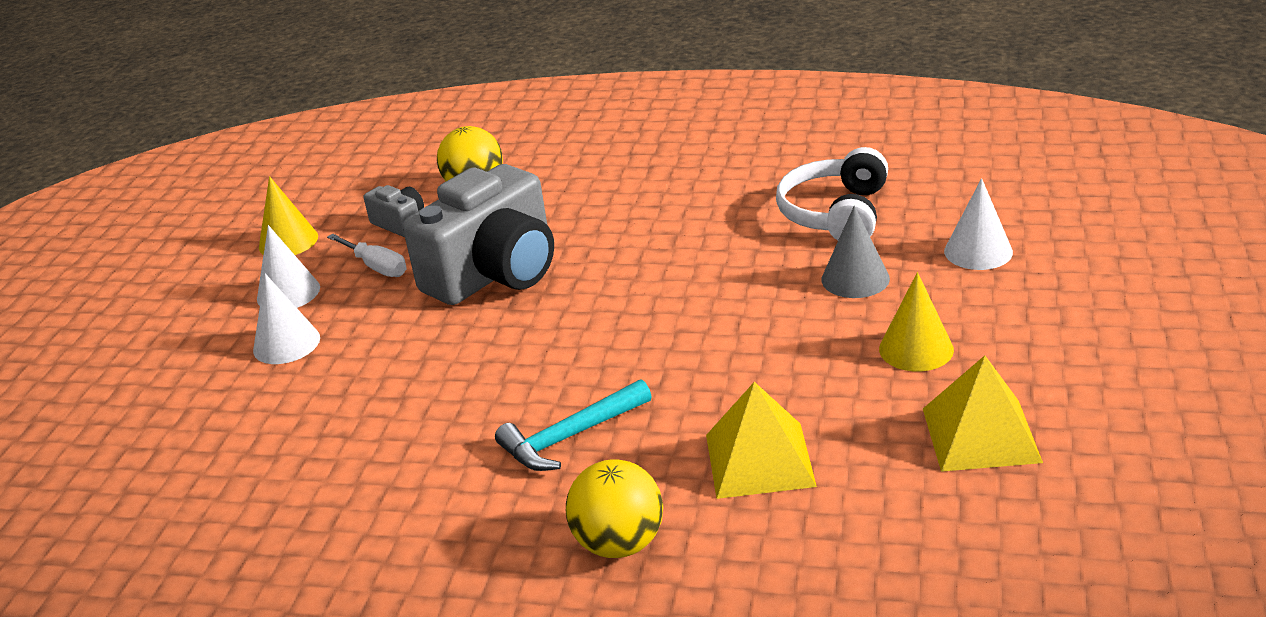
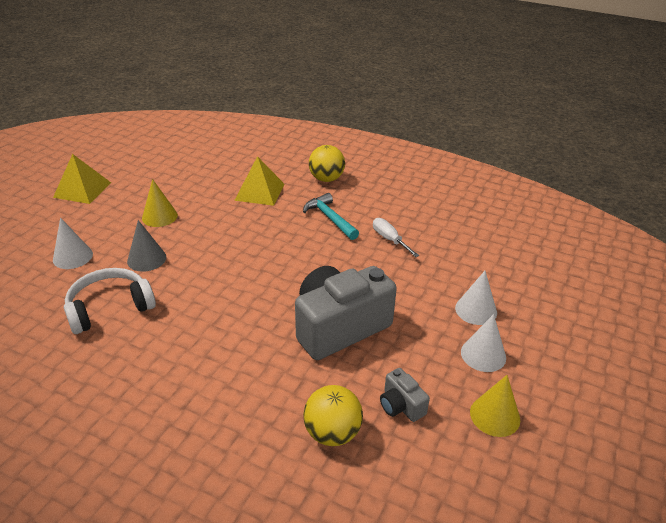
camera: 170 degrees left, 5 degrees up
(376, 267) = (420, 360): white screwdriver -> white screwdriver (389, 239)
(570, 437) = (330, 218): turquoise hammer -> turquoise hammer turned 105 degrees counterclockwise
(835, 214) = (110, 308): white headphones -> white headphones turned 150 degrees counterclockwise
(980, 434) = (174, 180): yellow pyramid -> yellow pyramid (82, 190)

